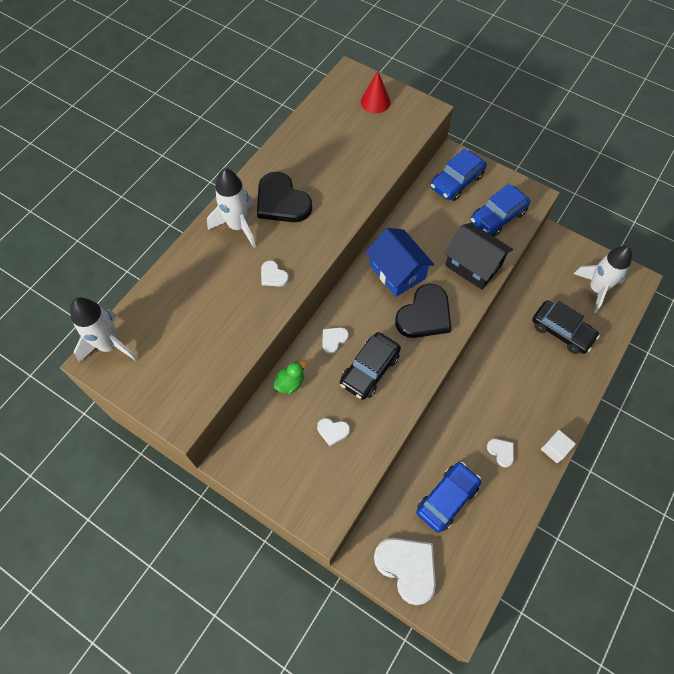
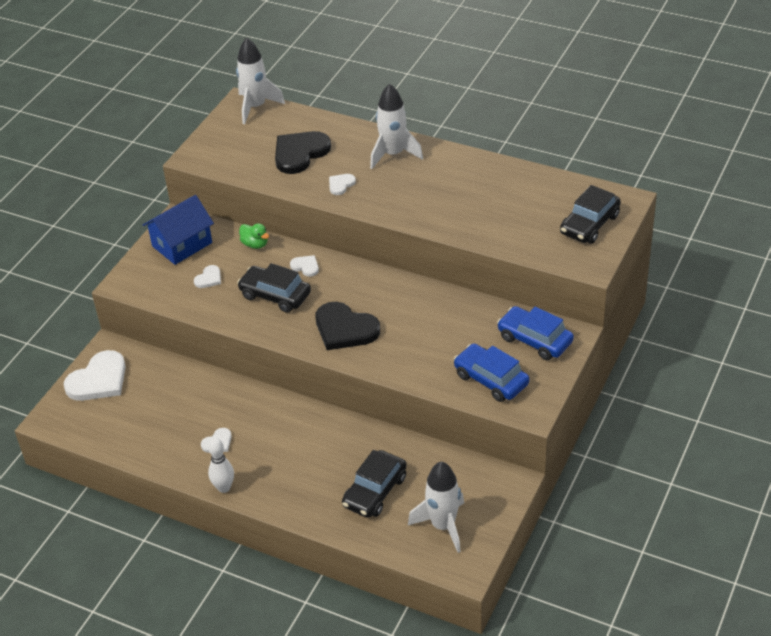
camera: 85 degrees right, 20 degrees down
(281, 201) = (430, 177): black heart -> black heart (300, 153)
(333, 431) = (209, 278): white heart -> white heart turned 150 degrees counterclockwise
(375, 102) = (589, 224): red cone -> black car
(397, 272) = (395, 303): blue house -> blue house (182, 244)
(447, 498) = (165, 403): blue car -> none
(473, 265) = (416, 363): black house -> none
(554, 449) = (224, 488): white cube -> white bowling pin

